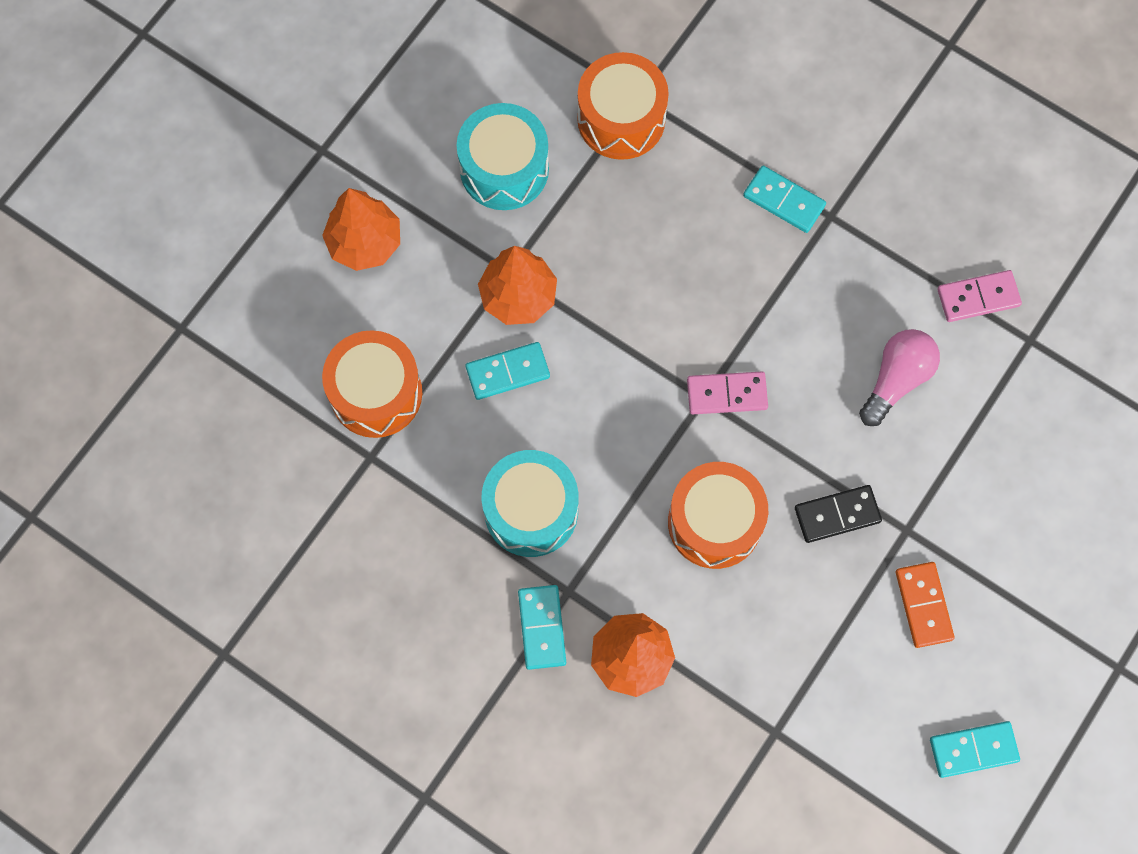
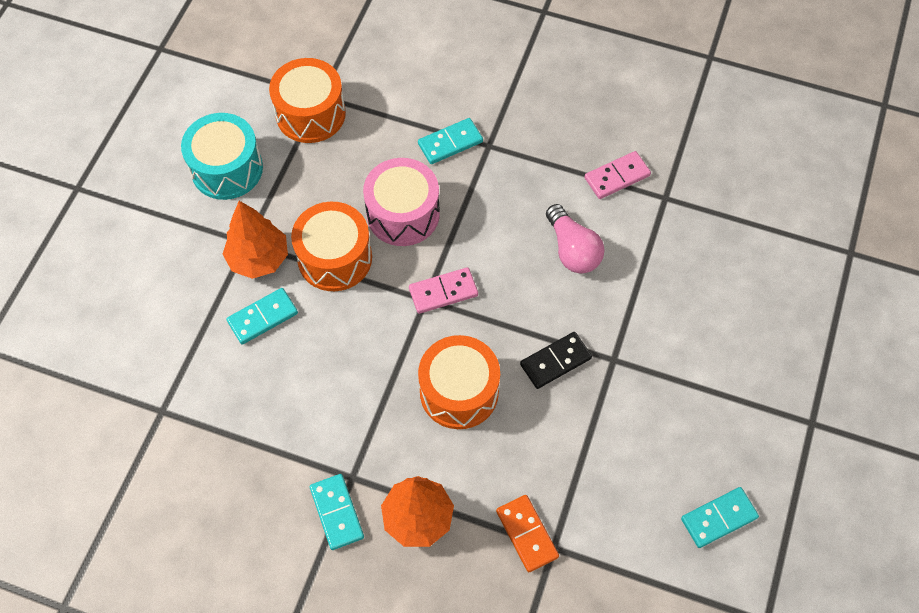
camera: 15 degrees left, 10 degrees down
(365, 242) = (125, 247): orange tree -> none
(376, 393) = (157, 359): orange drum -> orange drum (335, 258)
(531, 511) = (306, 420): turquoise drum -> none
(703, 281) = (403, 214): none -> pink drum
(784, 201) = (450, 143): turquoise domino -> turquoise domino turned 45 degrees counterclockwise
(896, 379) = (572, 250): pink light bulb -> pink light bulb turned 135 degrees clockwise
(923, 605) = (644, 414): orange domino -> orange domino (526, 534)

